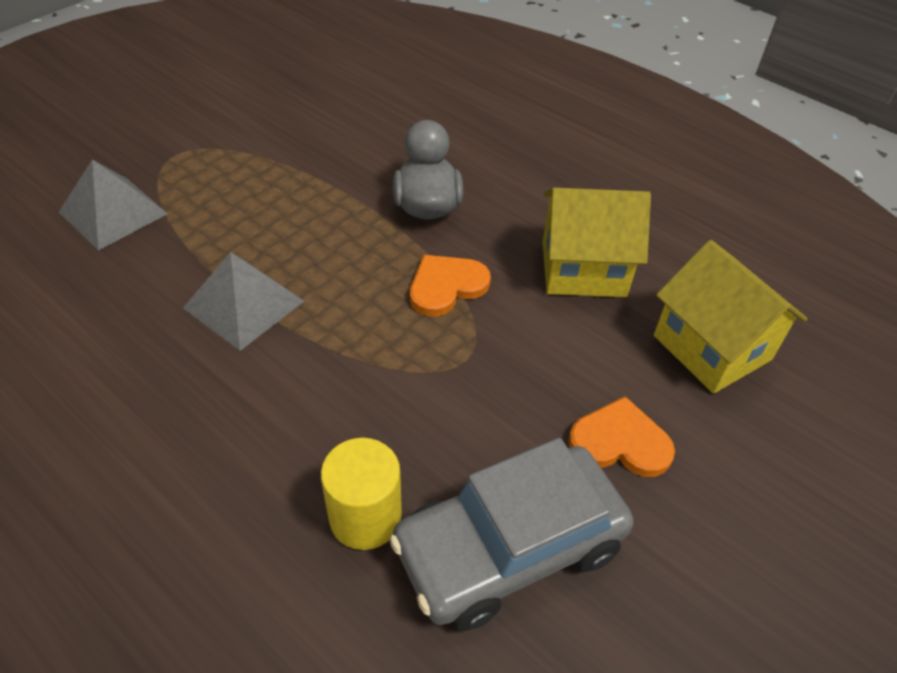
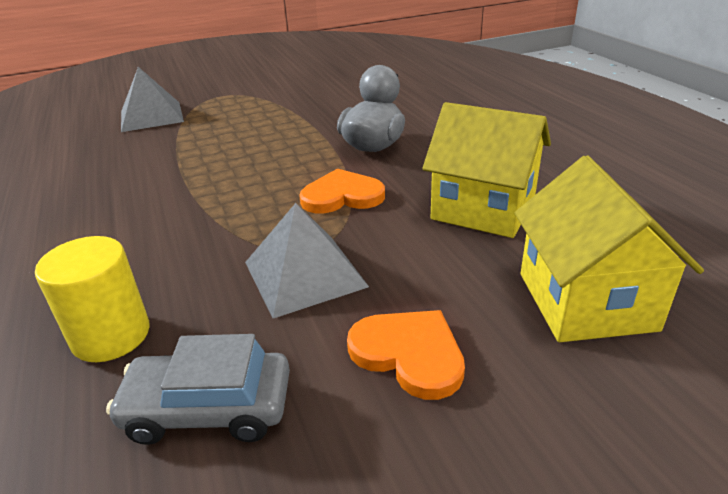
camera: 30 degrees right, 15 degrees down
(244, 304) = (177, 176): grey pyramid -> grey pyramid (304, 274)
(509, 547) = (208, 408): grey car -> grey car, size x0.62

